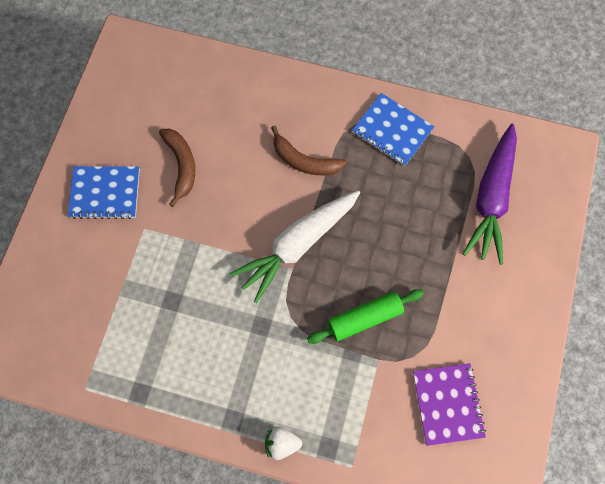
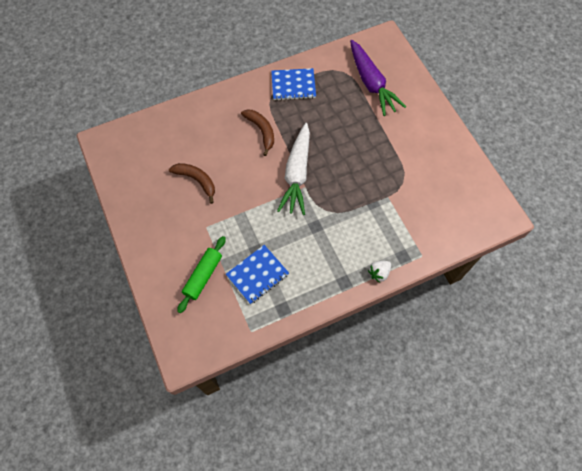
camera: 40 degrees left, 5 degrees down
(105, 193) = (166, 225): blue notebook -> blue notebook (257, 275)
(304, 161) = (261, 131): brown banana -> brown banana turned 105 degrees counterclockwise
(364, 318) = (363, 183): green rolling pin -> green rolling pin (203, 276)
(447, 404) = (438, 191): purple notebook -> none

